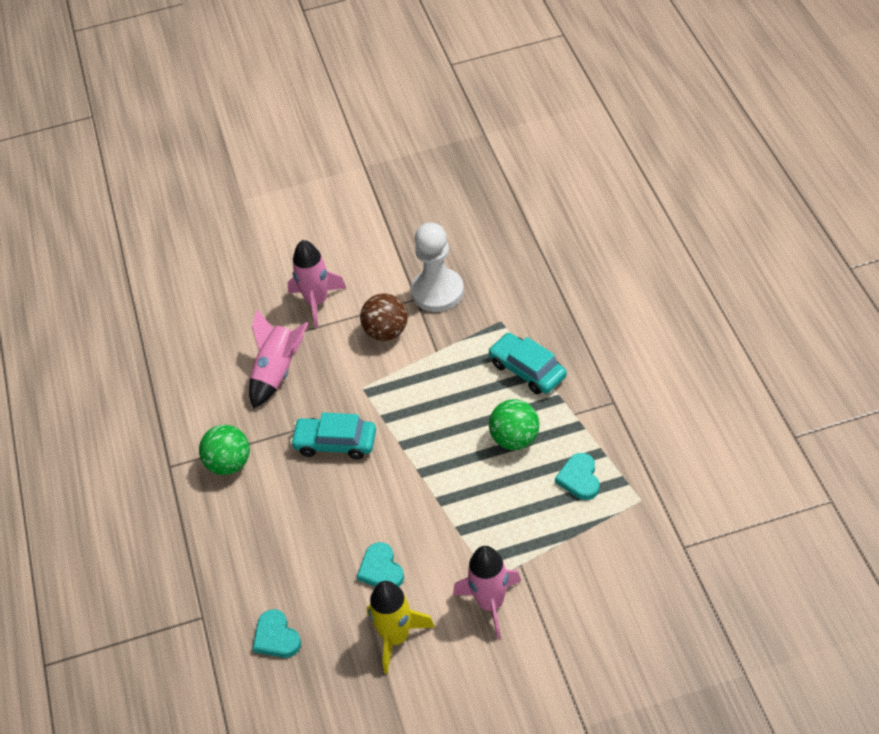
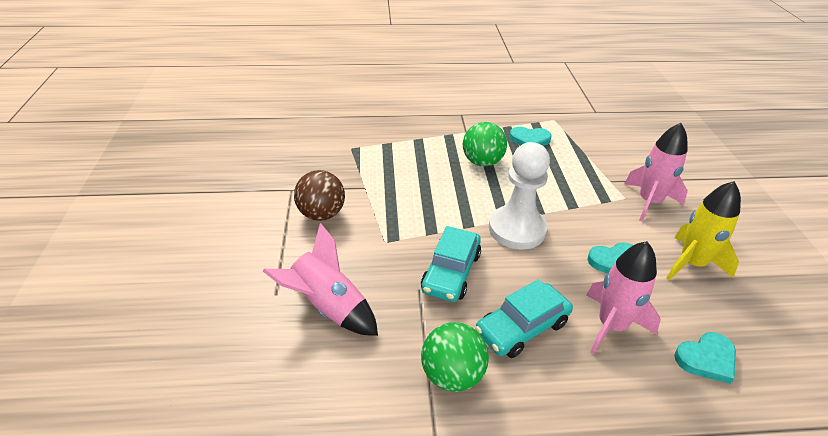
camera: 85 degrees left, 10 degrees down
(317, 302) = (244, 258): pink rocket -> pink rocket (611, 326)
(437, 292) = (292, 175): white pawn -> white pawn (517, 229)
(527, 370) = (412, 144): turquoise car -> turquoise car (522, 327)

